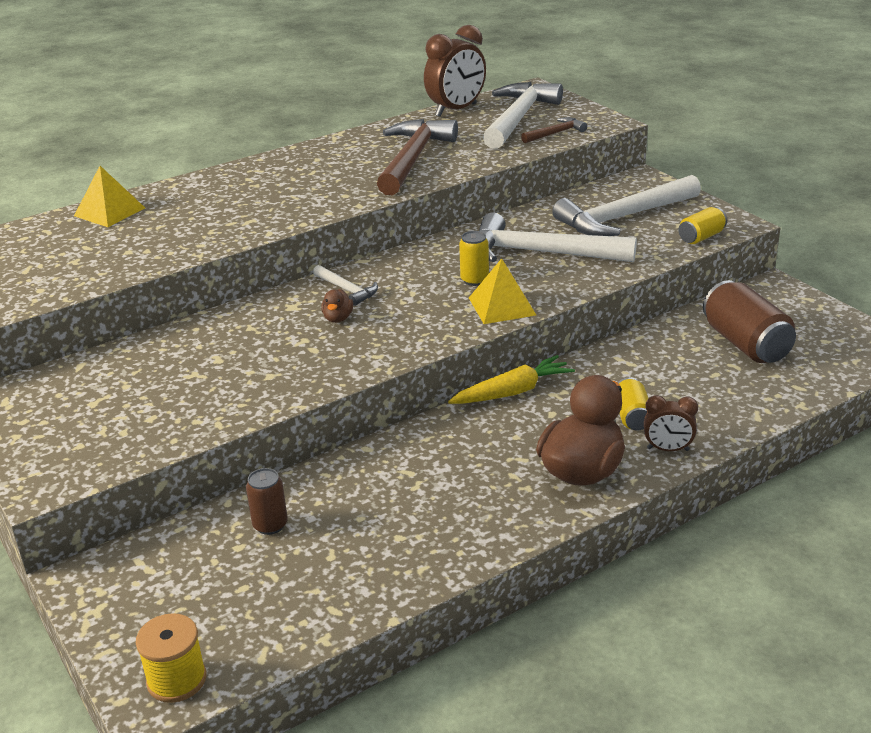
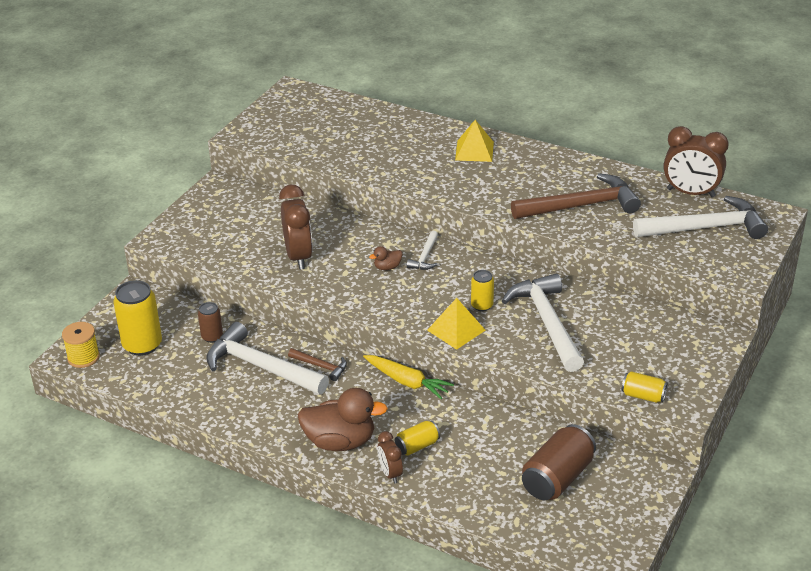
camera: 60 degrees right, 5 degrees up
(109, 211) = (397, 121): yellow pyramid -> yellow pyramid (474, 151)
(215, 602) = (142, 345): none -> yellow can
(239, 374) = (298, 257): none -> brown clock
(555, 133) = (693, 256): brown hammer -> brown hammer (321, 366)
(623, 217) = (641, 345): white hammer -> white hammer (261, 367)

